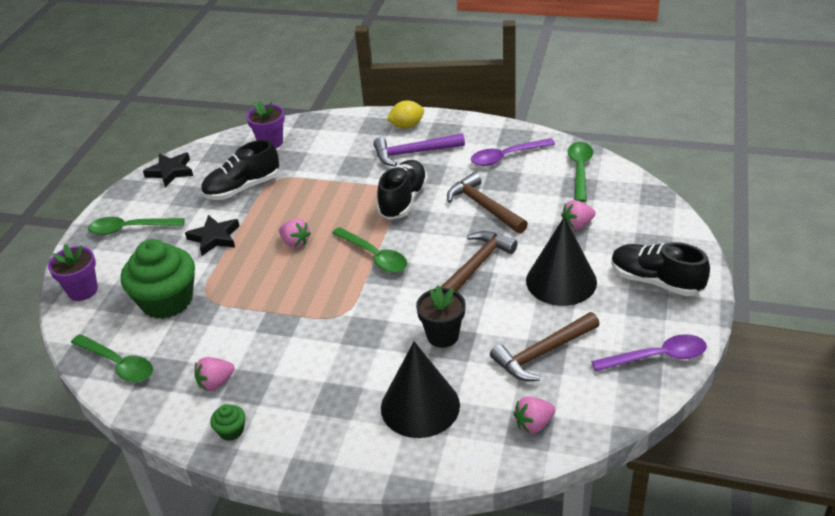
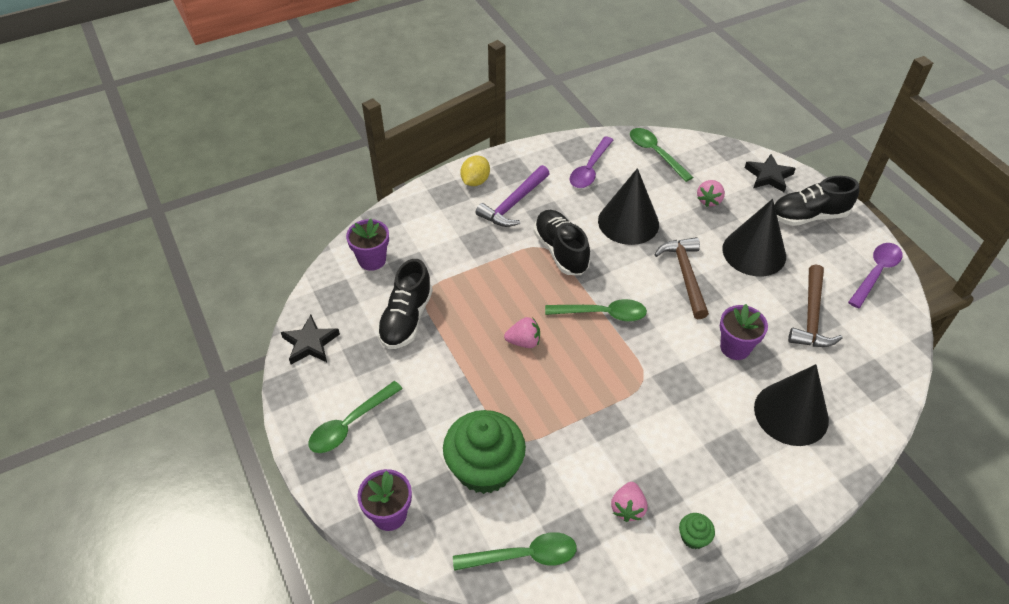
camera: 45 degrees left, 10 degrees up
(214, 238) = (446, 381): black star -> black star (768, 176)
(442, 336) = (735, 347): black flower pot -> purple flower pot
(484, 207) = (628, 222): brown hammer -> black cone
(534, 424) = (871, 373): pink strawberry -> none

